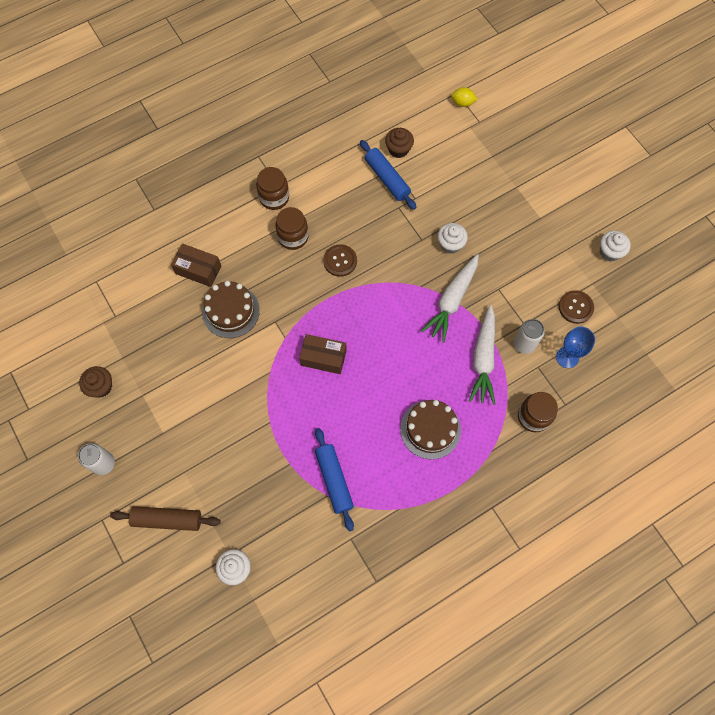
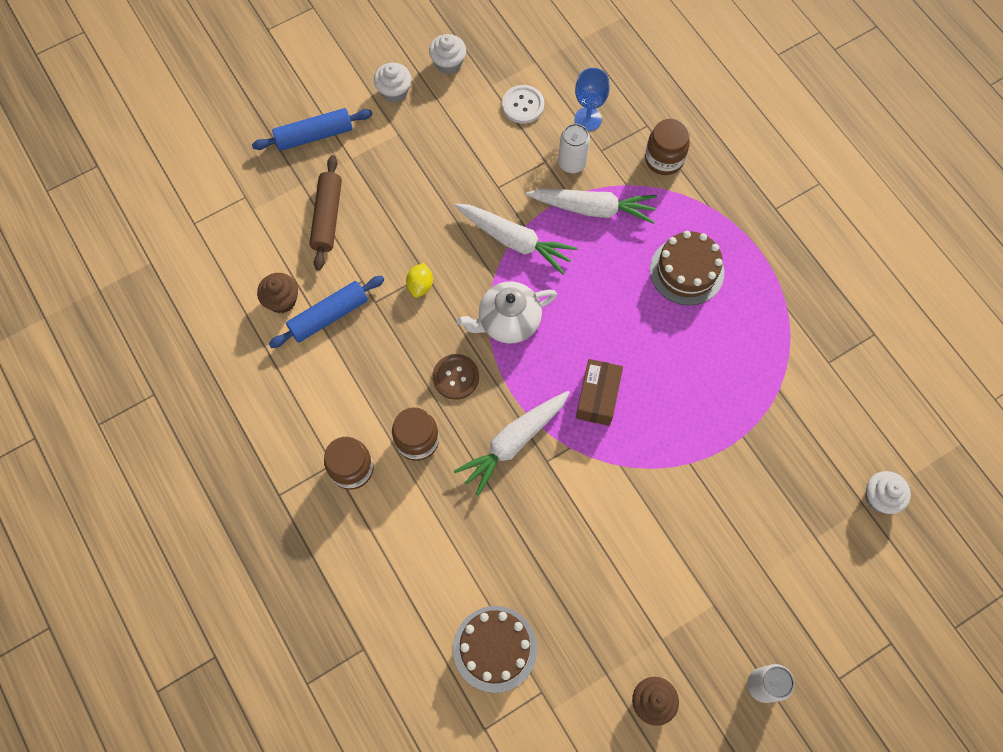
camera: 90 degrees left, 0 degrees up
(167, 519) = (829, 588): brown rolling pin -> brown rolling pin (327, 217)
(198, 270) = (467, 573): brown box -> none
(231, 311) = (532, 522): brown cake -> brown cake (495, 648)
(290, 299) = (513, 442): none -> white carrot
(334, 480) = (759, 382): blue rolling pin -> blue rolling pin (314, 135)
(384, 296) = (508, 322): none -> white teapot
(450, 244) = (433, 239): white cupcake -> white cupcake (394, 91)
(462, 103) = (212, 216): yellow lemon -> yellow lemon (420, 285)
(575, 307) = (523, 105): brown button -> white button

